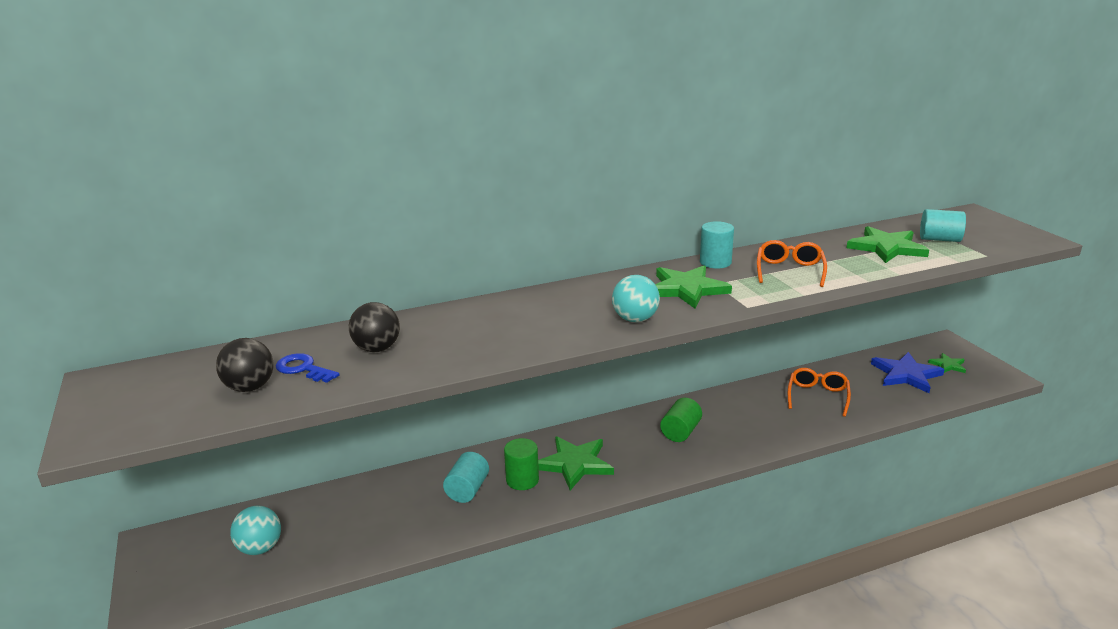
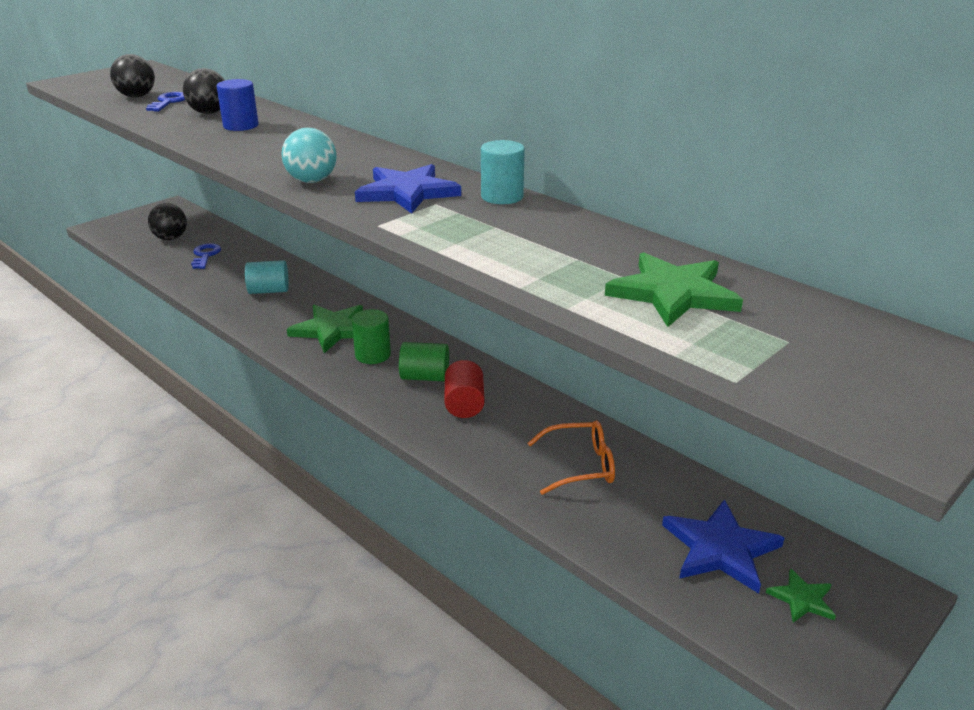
camera: 65 degrees right, 5 degrees up
(260, 548) = (170, 238): turquoise ball -> black ball
(339, 524) = (205, 255): none -> blue key
(444, 336) = (241, 126): none -> blue cylinder
(522, 480) = (294, 311): green cylinder -> green cylinder (373, 355)
(687, 289) = (407, 192): green star -> blue star
(727, 423) = (464, 404): none -> red cylinder
(789, 271) = (512, 237): orange glasses -> none
(939, 239) = (768, 335): turquoise cylinder -> none

